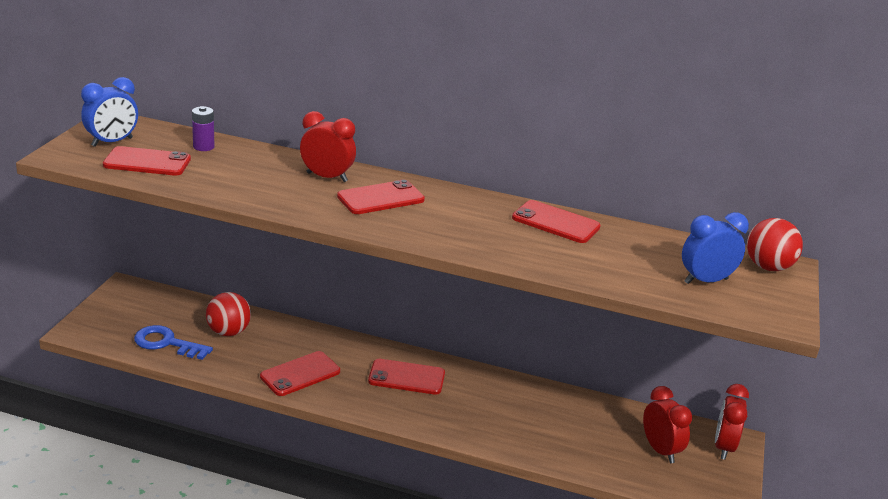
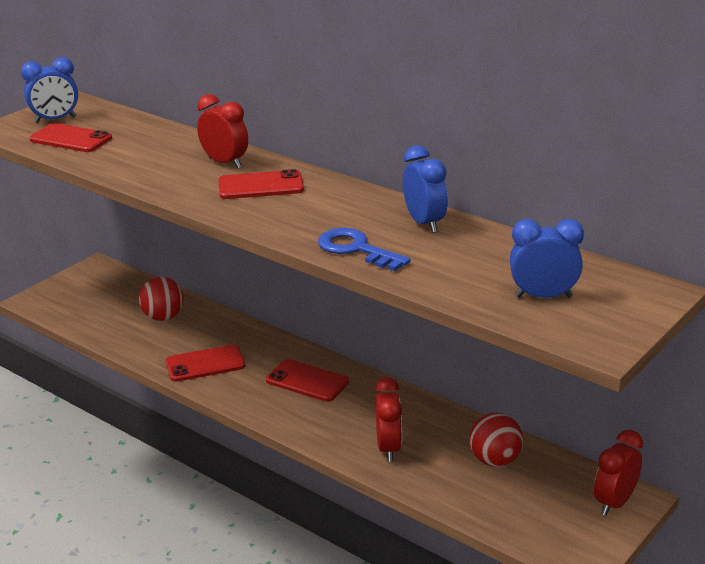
camera: 25 degrees right, 0 degrees up
(166, 343) = (101, 320): blue key -> blue key (356, 249)
(203, 147) = (133, 128): purple battery -> none
(555, 222) = (424, 223): red phone -> blue clock
(660, 450) = (535, 493): red clock -> red clock (388, 448)
(768, 267) = (635, 290): red ball -> red ball (495, 460)

